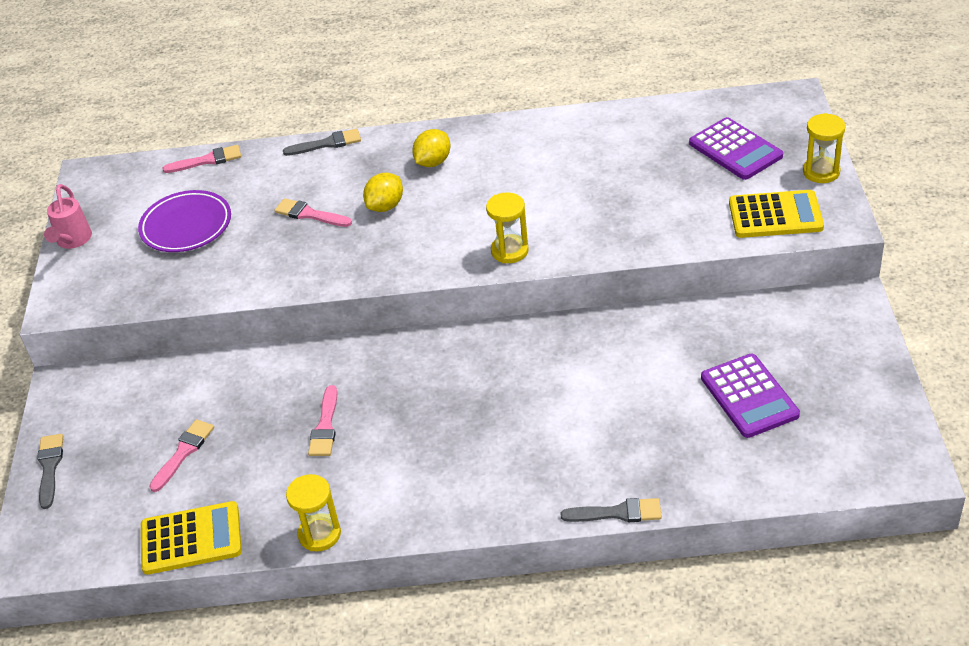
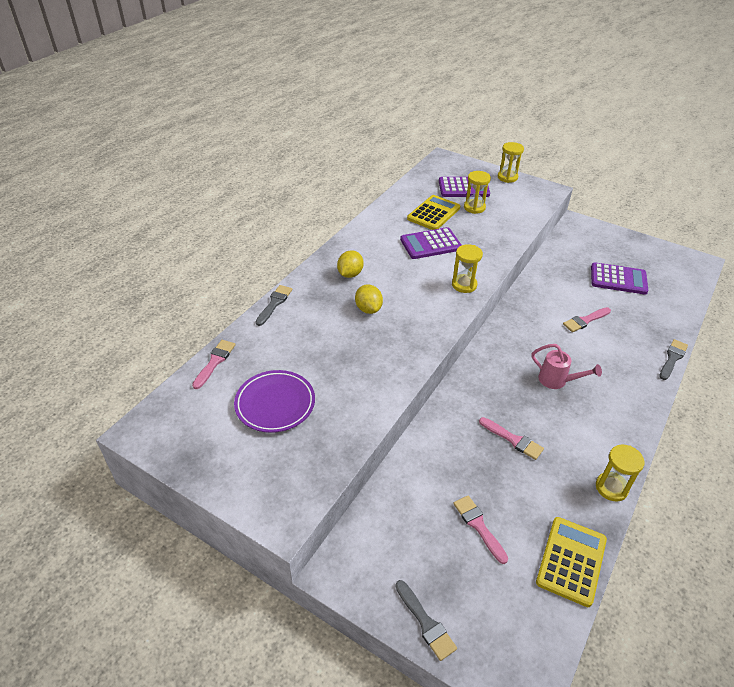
camera: 60 degrees left, 0 degrees up
(50, 467) = (426, 623): grey brush -> grey brush turned 150 degrees counterclockwise
(72, 241) = (211, 476): pink watering can -> pink watering can (557, 381)
(309, 214) = (336, 342): pink brush -> pink brush (585, 320)
(433, 162) = (350, 274): yellow lemon -> yellow lemon turned 45 degrees clockwise
(564, 187) = (430, 244): none -> purple calculator
(697, 181) = (474, 207): none -> yellow hourglass
(775, 215) = (525, 201): yellow calculator -> yellow calculator (433, 213)

